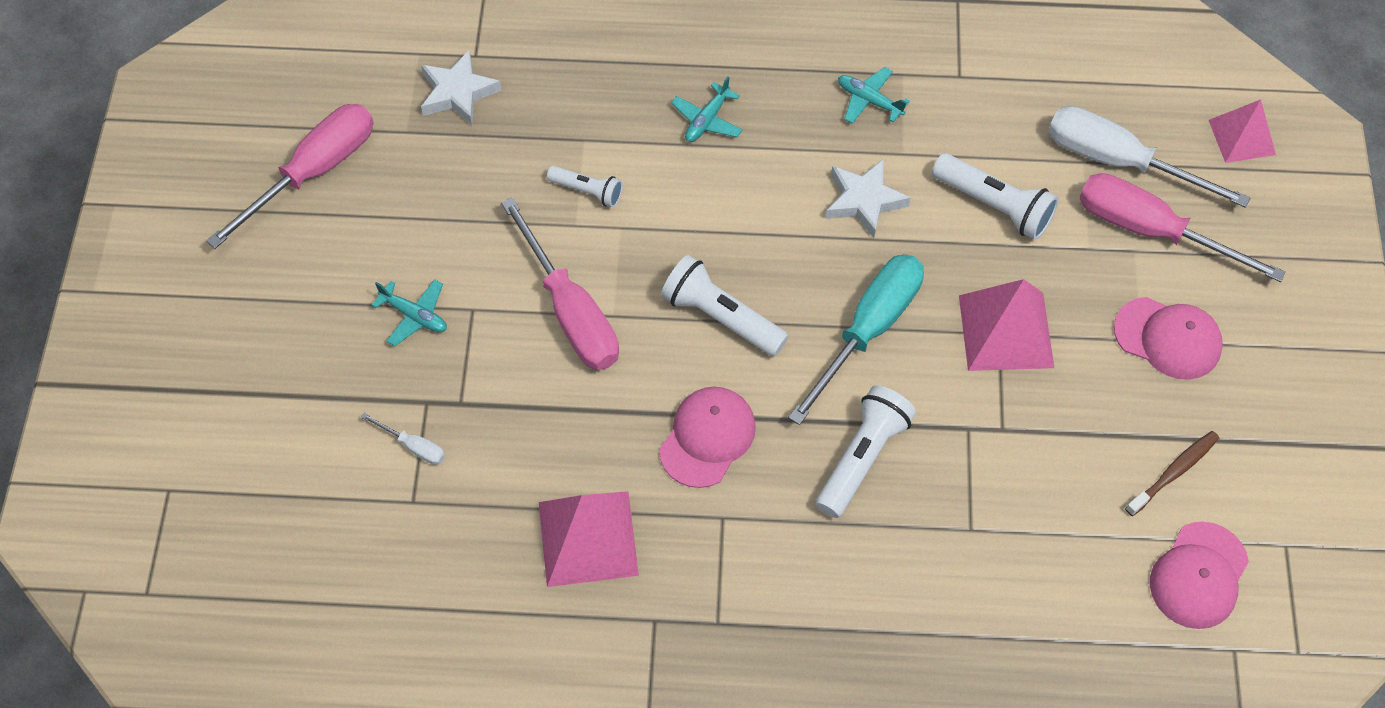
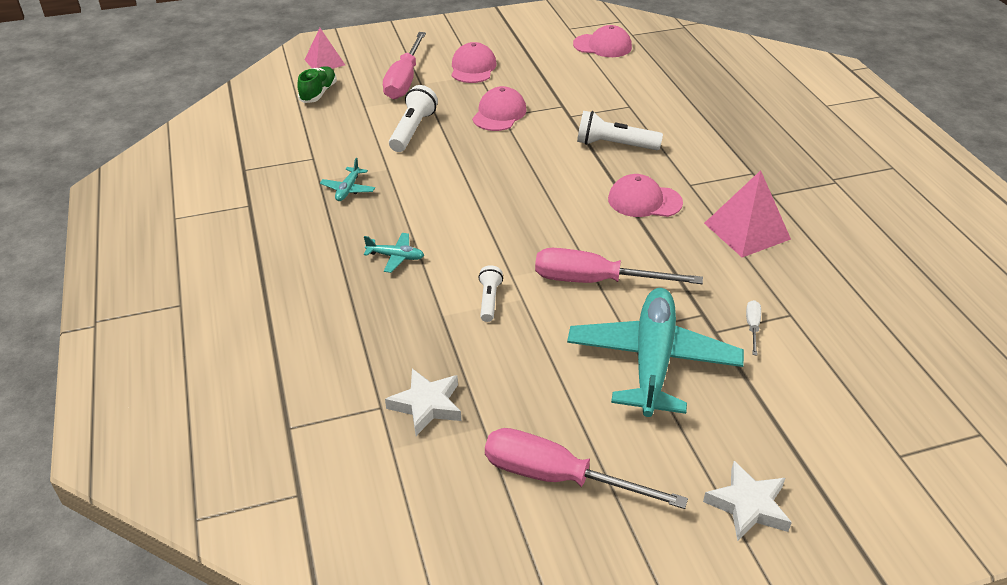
camera: 110 degrees left, 20 degrees down
(414, 316) = (652, 361): turquoise plane -> turquoise plane, size x2.49
(570, 311) = (595, 281): pink screwdriver -> pink screwdriver turned 120 degrees counterclockwise
(721, 317) = (556, 214): white flashlight -> none
(864, 201) = (433, 176): white star -> white star (748, 506)
(868, 330) = (529, 158): turquoise screwdriver -> none
(1006, 331) = (499, 114): pink pyramid -> pink cap
(1119, 161) = (359, 95): white screwdriver -> none
(1141, 112) = (318, 93): none -> green shoe
(1173, 472) = (552, 57): brown toothbrush -> none

